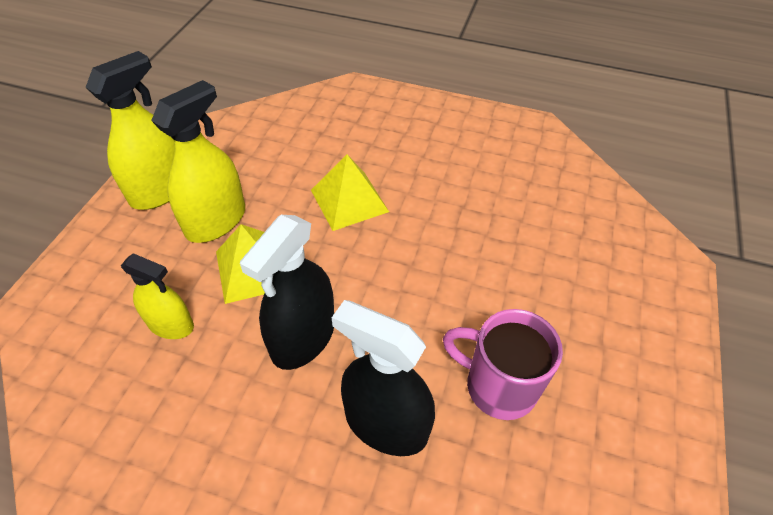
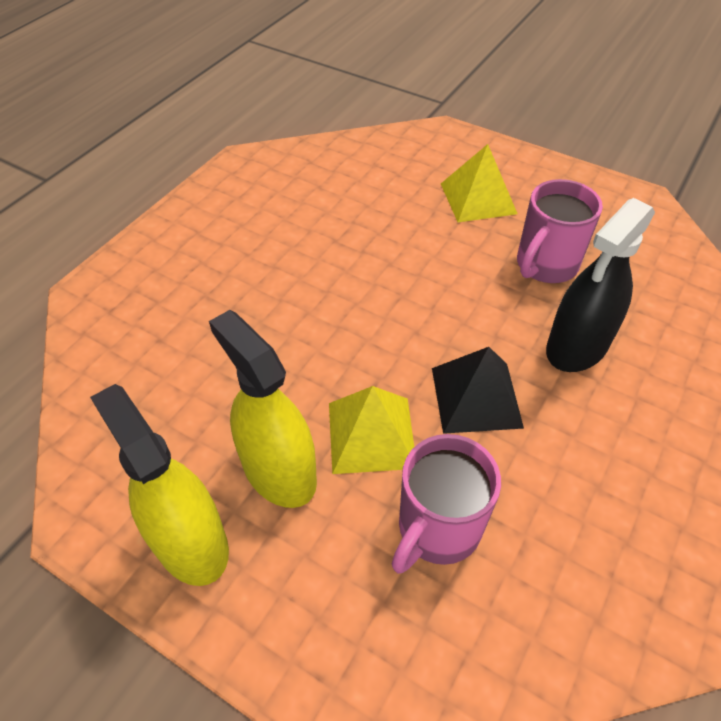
camera: 75 degrees left, 0 degrees up
(171, 325) = (437, 529): yellow spray bottle -> pink mug
(303, 338) = (476, 397): black spray bottle -> black pyramid
(349, 200) = (292, 329): yellow pyramid -> yellow pyramid (478, 198)

